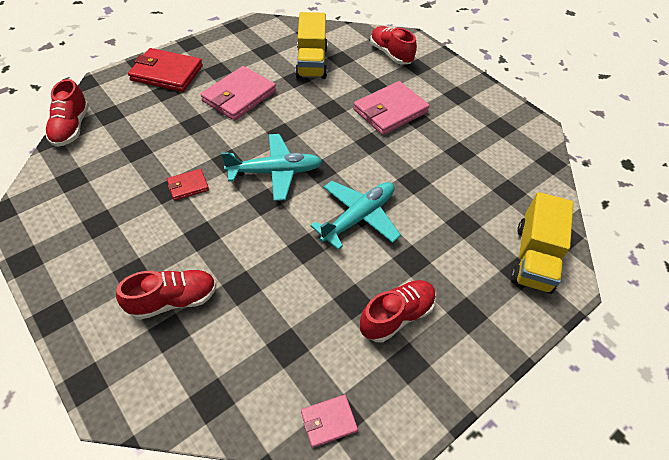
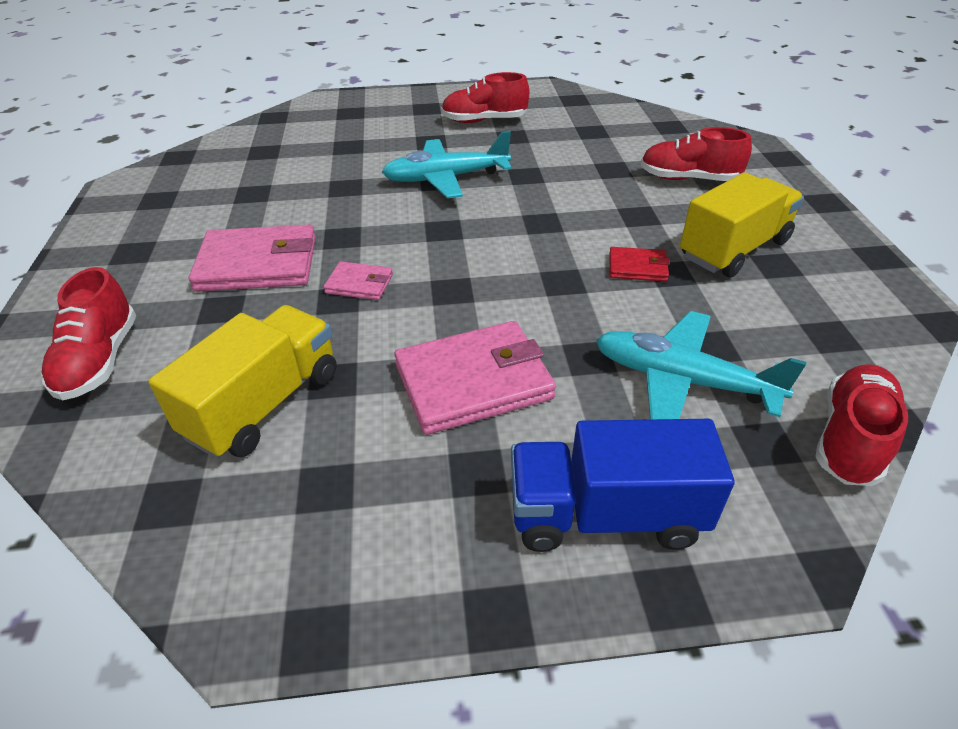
camera: 145 degrees left, 10 degrees down
(167, 73) = (605, 514): red wallet -> blue truck
(275, 172) = (503, 245): turquoise plane -> turquoise plane (682, 380)
(328, 421) = (585, 100): pink wallet -> pink wallet (359, 284)
(533, 258) = (324, 115): yellow truck -> yellow truck (734, 249)

